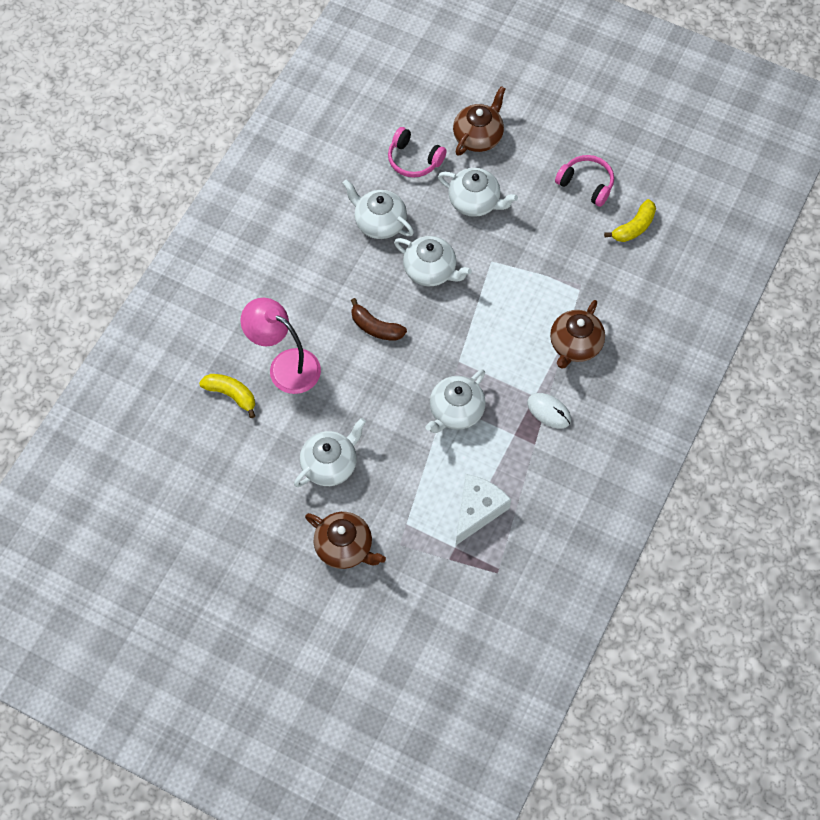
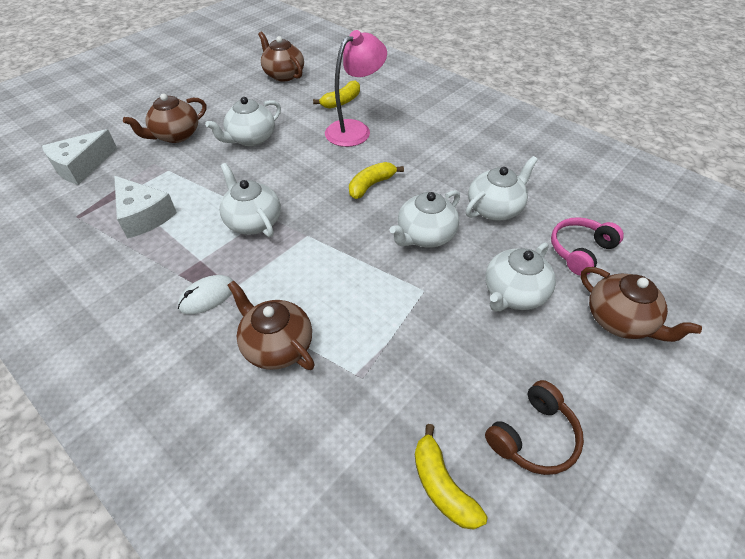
camera: 105 degrees right, 15 degrees down
(182, 481) = (283, 75): none -> brown teapot
(330, 464) = (251, 139): white teapot -> white teapot turned 75 degrees clockwise
(375, 327) = (371, 185): brown banana -> yellow banana
(426, 616) = (81, 166): none -> white cheese
(586, 184) = (533, 436): pink headphones -> brown headphones

